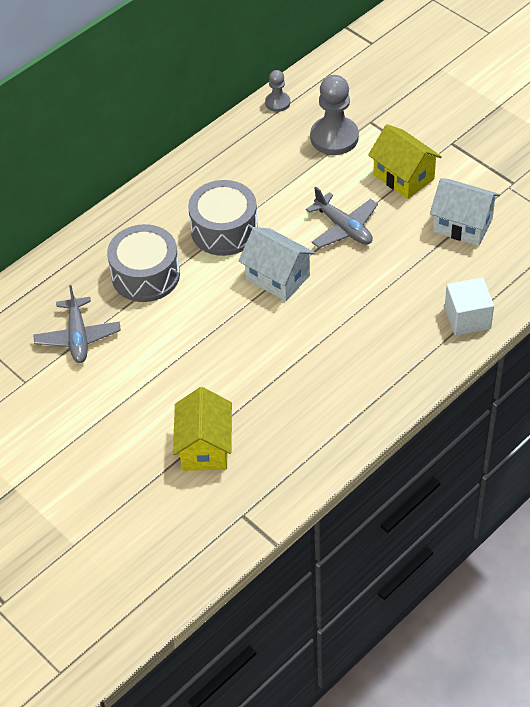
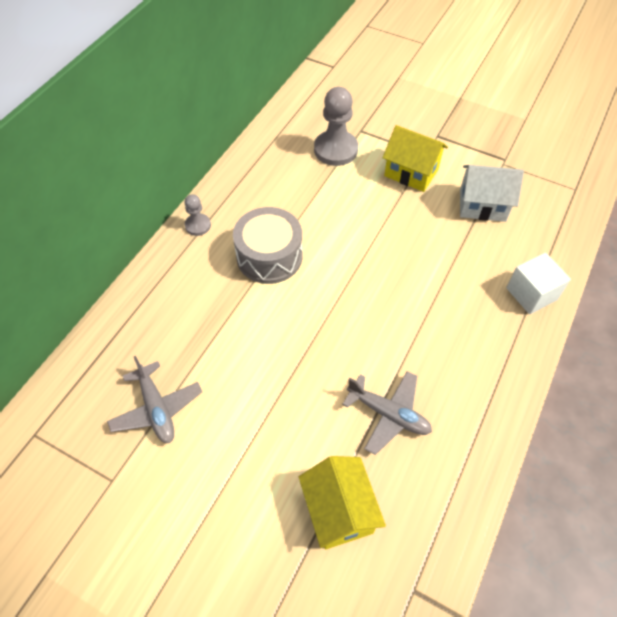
camera: 20 degrees left, 5 degrees up
(145, 275) = (207, 321): grey drum -> none
(277, 103) = (273, 129): grey pawn -> grey pawn (198, 225)
(277, 277) = (339, 293): white house -> none
(343, 228) = (379, 230): grey plane -> grey plane (388, 414)

